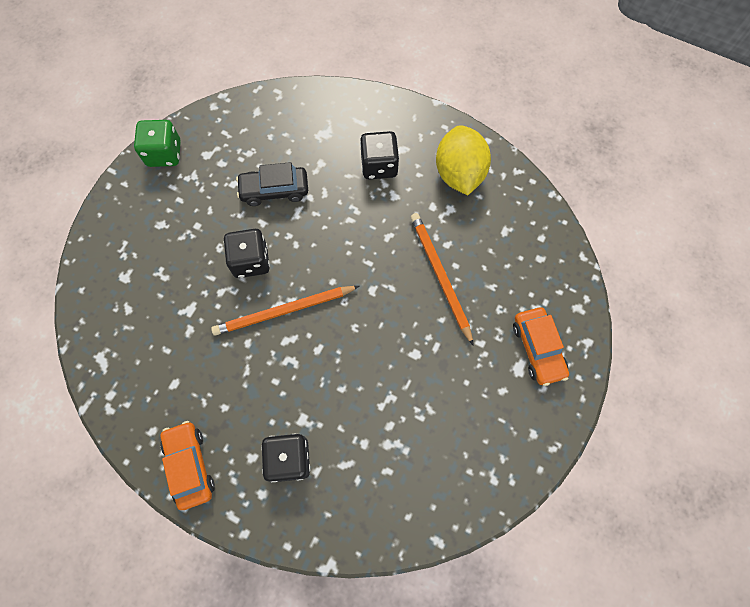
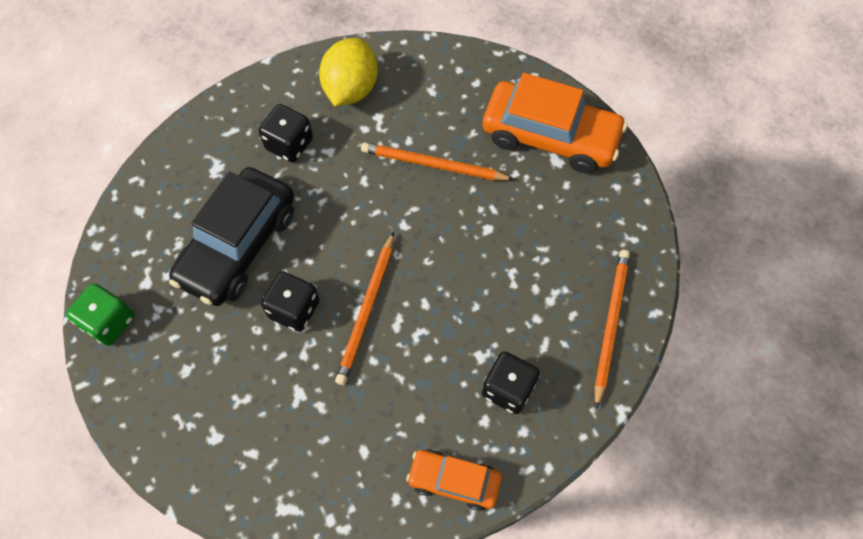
camera: 55 degrees left, 5 degrees down
(274, 190) = (238, 245): black car -> black car, size x1.79
(400, 508) = (610, 324): none -> orange pencil
(459, 173) = (351, 89): yellow lemon -> yellow lemon turned 75 degrees clockwise
(537, 349) = (550, 136): orange car -> orange car, size x1.79

